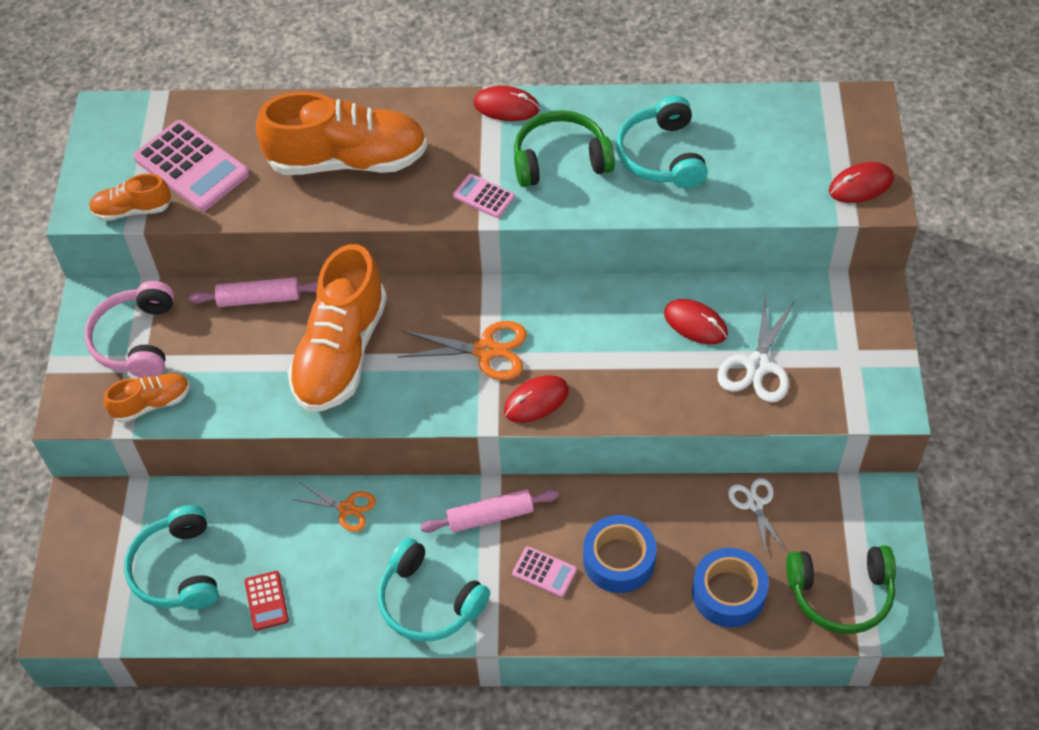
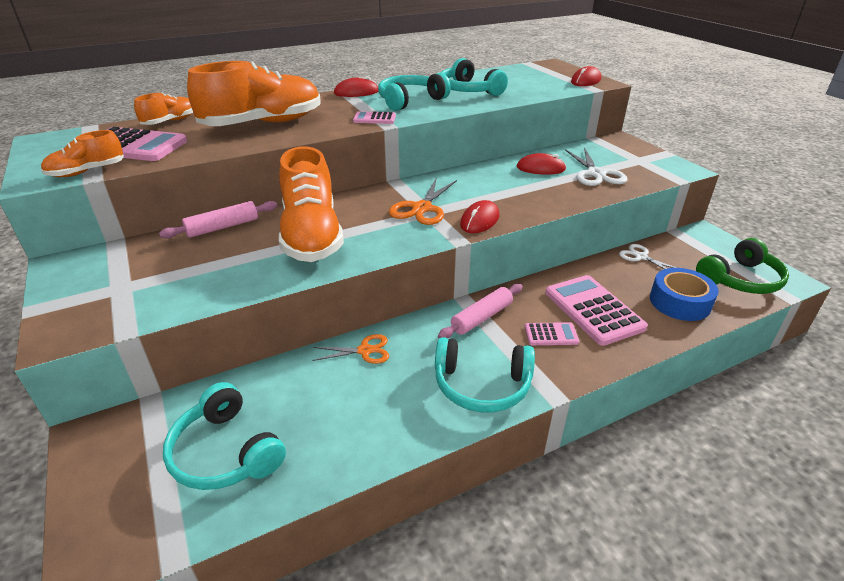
camera: 30 degrees left, 20 degrees down
(136, 340) = (116, 274): pink headphones -> none
(151, 403) = (150, 307): orange shoe -> orange shoe (170, 121)
(266, 601) = (334, 442): red calculator -> none
(486, 351) = (421, 208): orange scissors -> orange scissors turned 135 degrees clockwise
(560, 160) = (410, 101): green headphones -> turquoise headphones
(619, 560) = (593, 310): blue tape -> pink calculator

